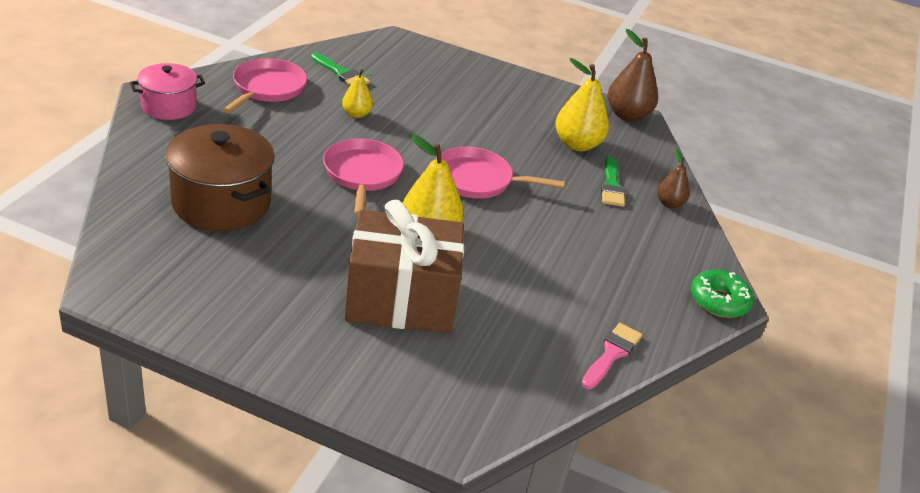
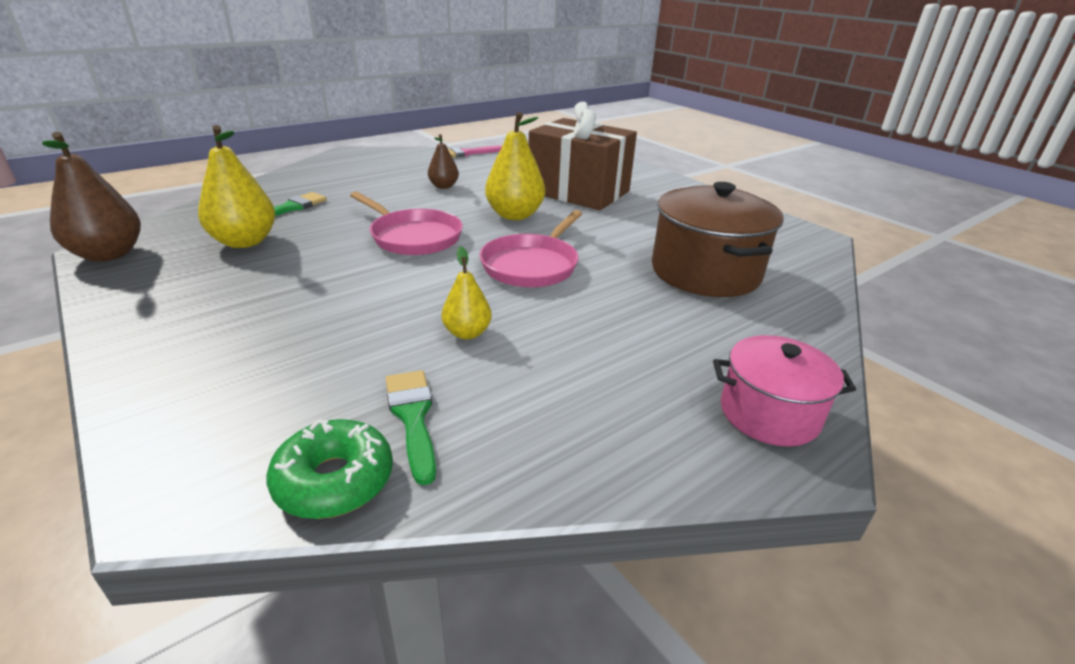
camera: 145 degrees left, 5 degrees down
(267, 88) = (579, 413): pink pan -> none
(669, 203) = (267, 190): brown pear -> brown pear (443, 186)
(718, 301) = (355, 153): green donut -> green donut (334, 480)

